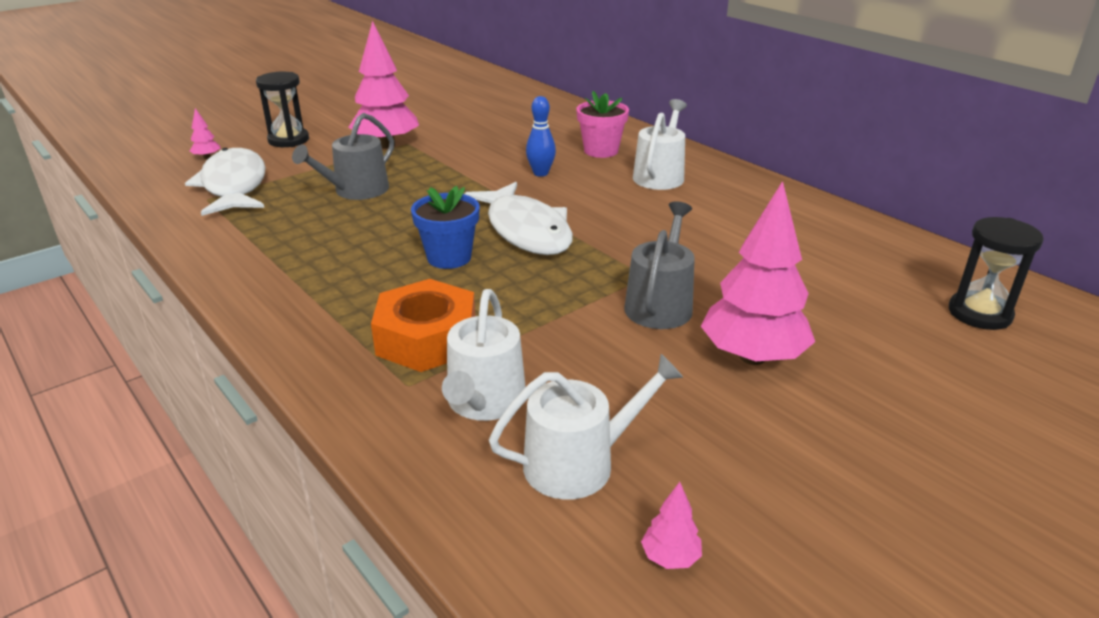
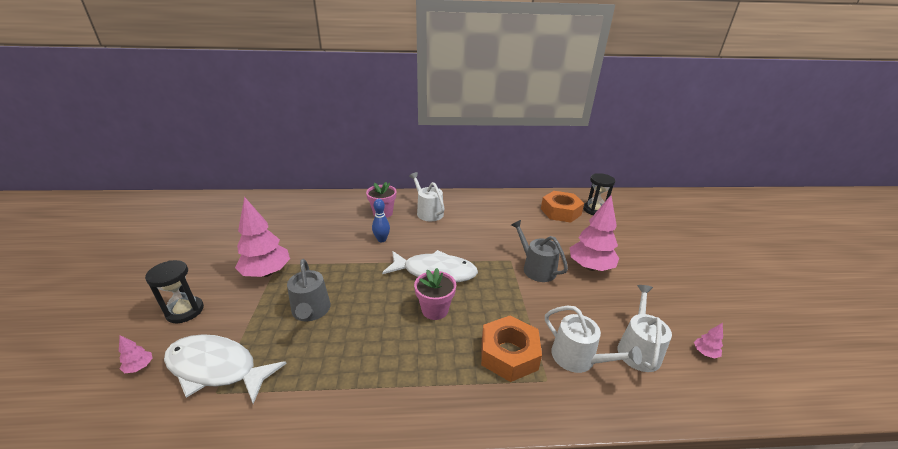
camera: 55 degrees left, 0 degrees up
(449, 257) = (435, 310): blue flower pot -> pink flower pot
(890, 279) = (560, 212): none -> orange nut

